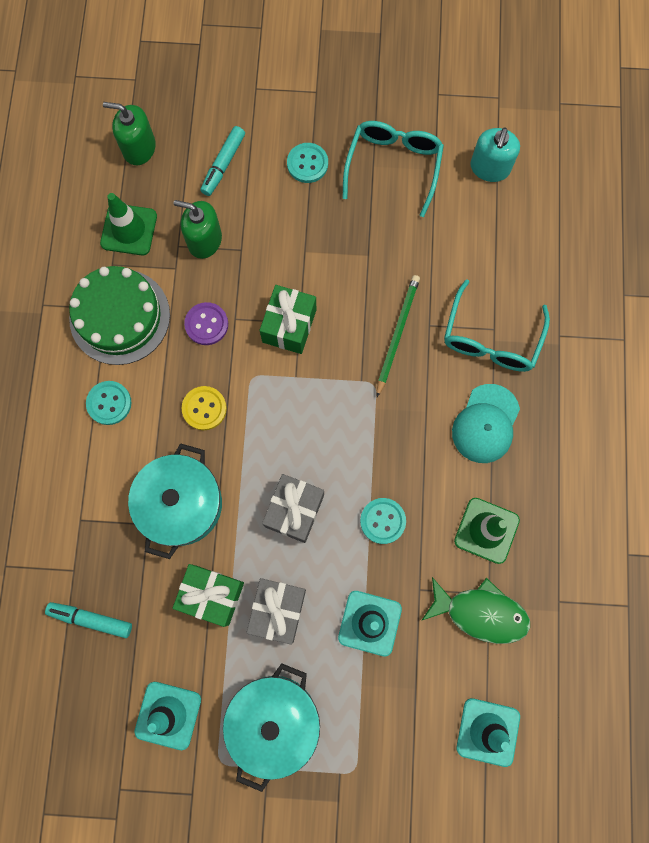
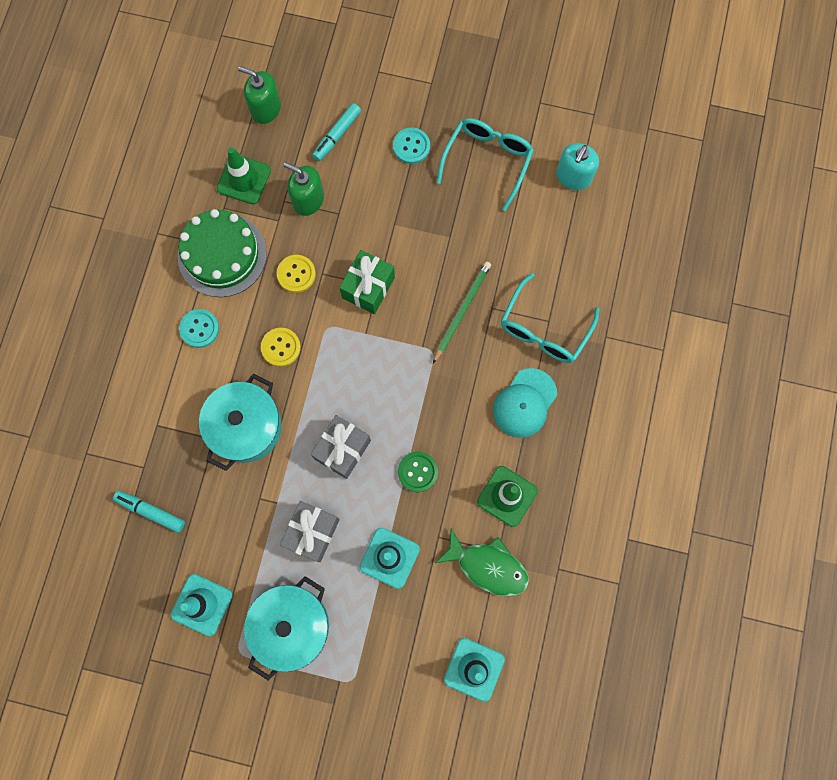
camera: 10 degrees right, 0 degrees up
(206, 324) = (296, 274): purple button -> yellow button
(211, 595) = (257, 509): green gift -> none
(382, 521) = (417, 472): turquoise button -> green button

